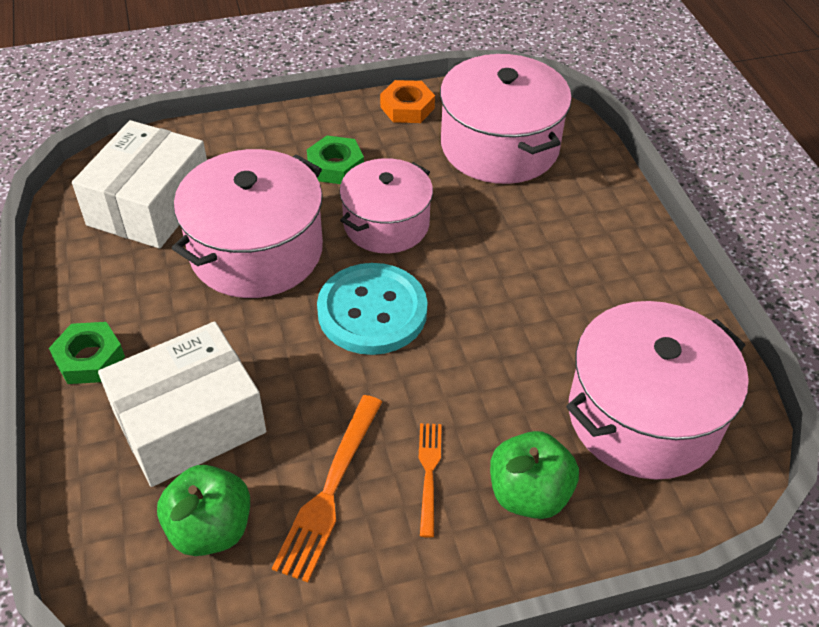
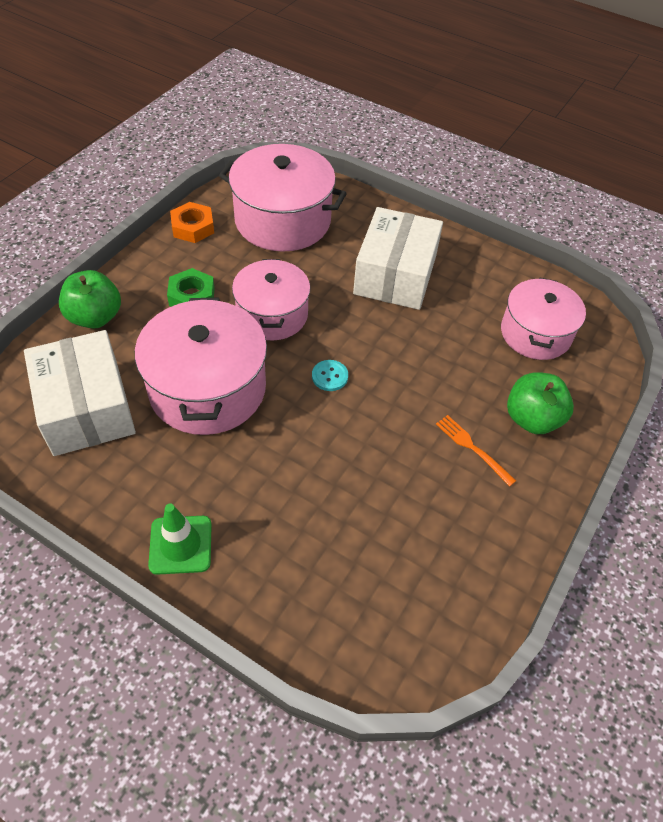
camera: 45 degrees left, 5 degrees up
(89, 358) = (180, 545): green nut -> green traffic cone
(189, 422) = (302, 530): white box -> white box (395, 275)
(210, 529) = (396, 582): green apple -> green apple (95, 317)
(329, 492) = (434, 503): orange fork -> none
(372, 311) = (330, 376): turquoise button -> turquoise button, size x0.41
(643, 416) = (535, 333): pink pot -> pink pot, size x0.67

